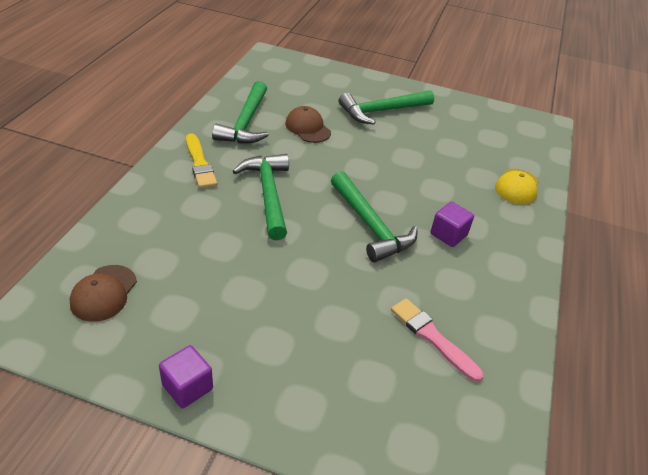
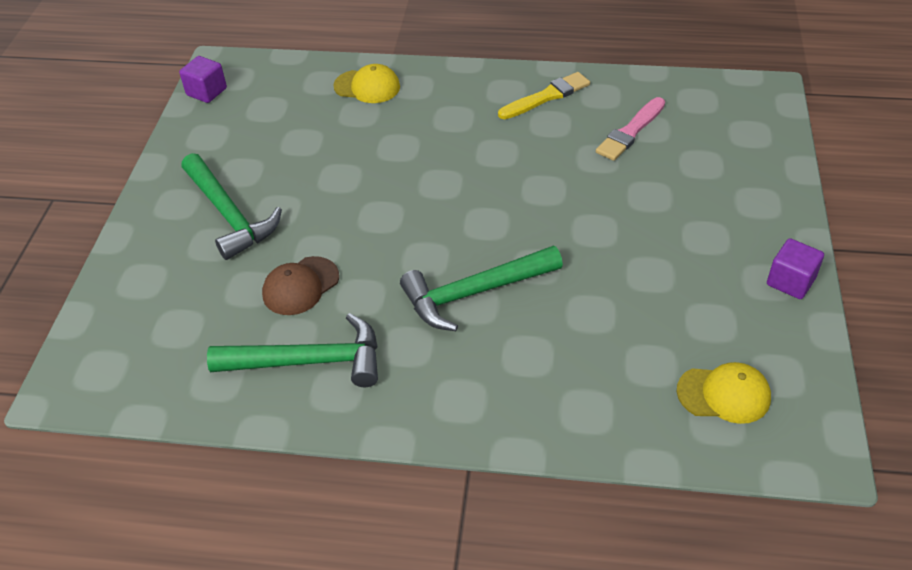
camera: 95 degrees left, 5 degrees up
(103, 293) = (724, 394): brown cap -> yellow cap
(200, 163) = (437, 385): yellow brush -> yellow brush (546, 96)
(370, 225) = (491, 192): green hammer -> none
(448, 234) = (478, 132): purple cube -> purple cube (206, 92)

